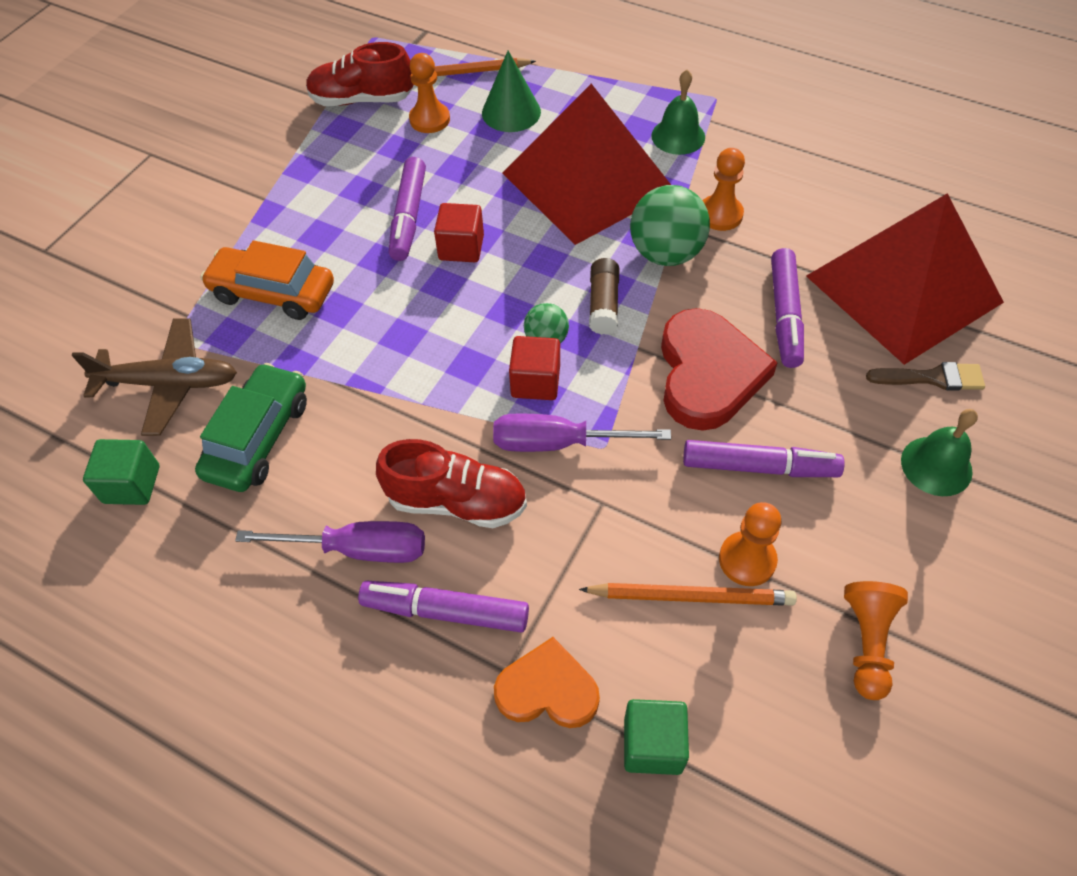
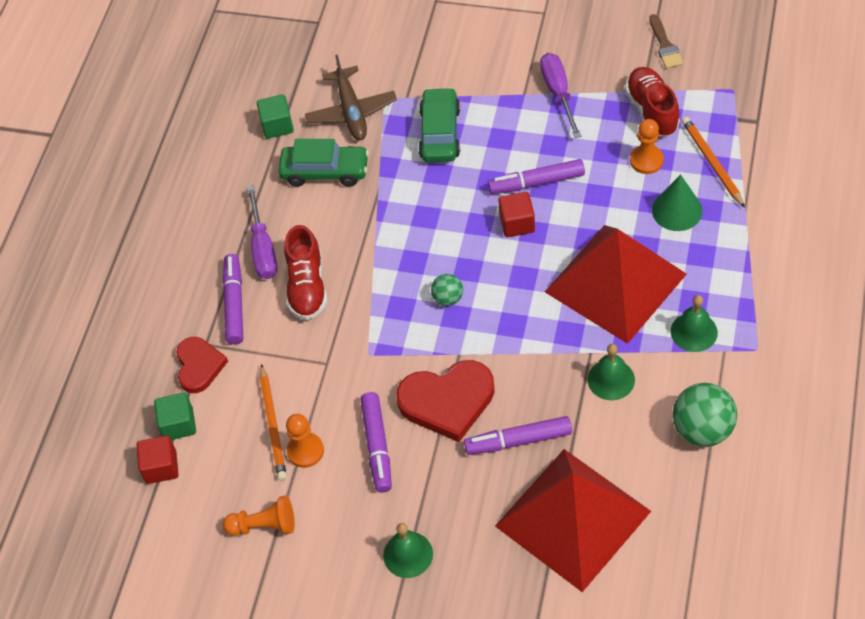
camera: 80 degrees right, 0 degrees up
(273, 292) = (440, 133): orange car -> green car
(535, 382) = (410, 302): red cube -> red cube (161, 467)
(547, 689) = (199, 366): orange heart -> red heart
(558, 443) = (364, 328): purple screwdriver -> purple screwdriver (558, 93)
(603, 305) = (491, 324): brown glue stick -> none
(666, 253) = (555, 351): green ball -> green ball (702, 429)
(720, 214) = (611, 379): orange pawn -> green bell
(932, 378) = (487, 546): brown brush -> brown brush (665, 45)

